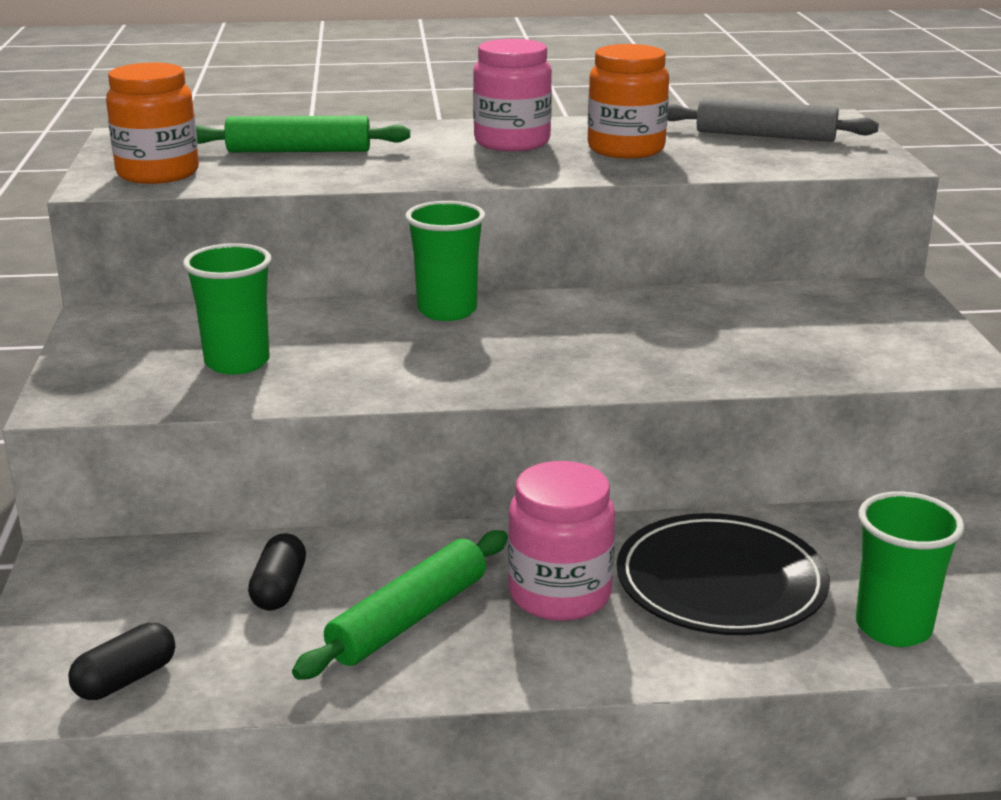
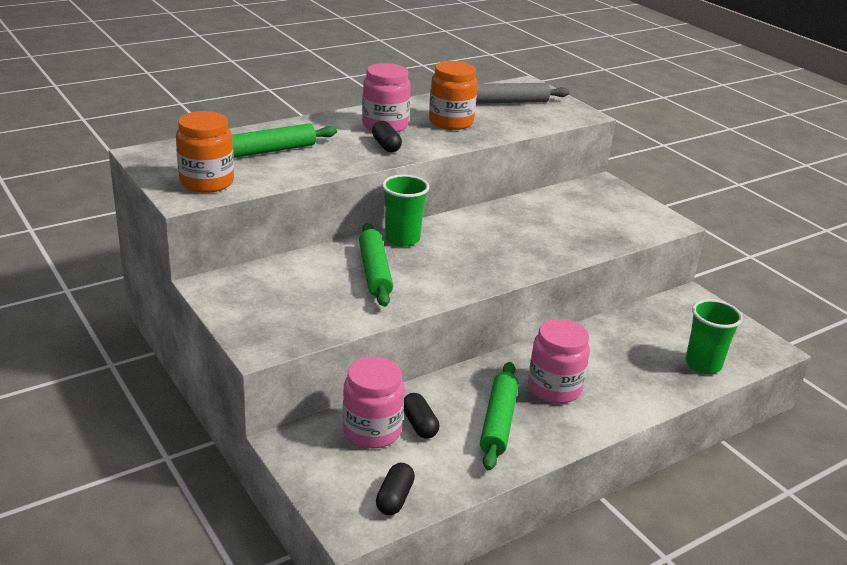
camera: 30 degrees left, 5 degrees up
(199, 578) = (372, 431): none -> pink jar
(237, 362) = (326, 298): green cup -> none
(350, 344) = (374, 272): none -> green rolling pin
(477, 164) = (386, 145): none -> black capsule
(720, 583) = (617, 362): black plate -> none

